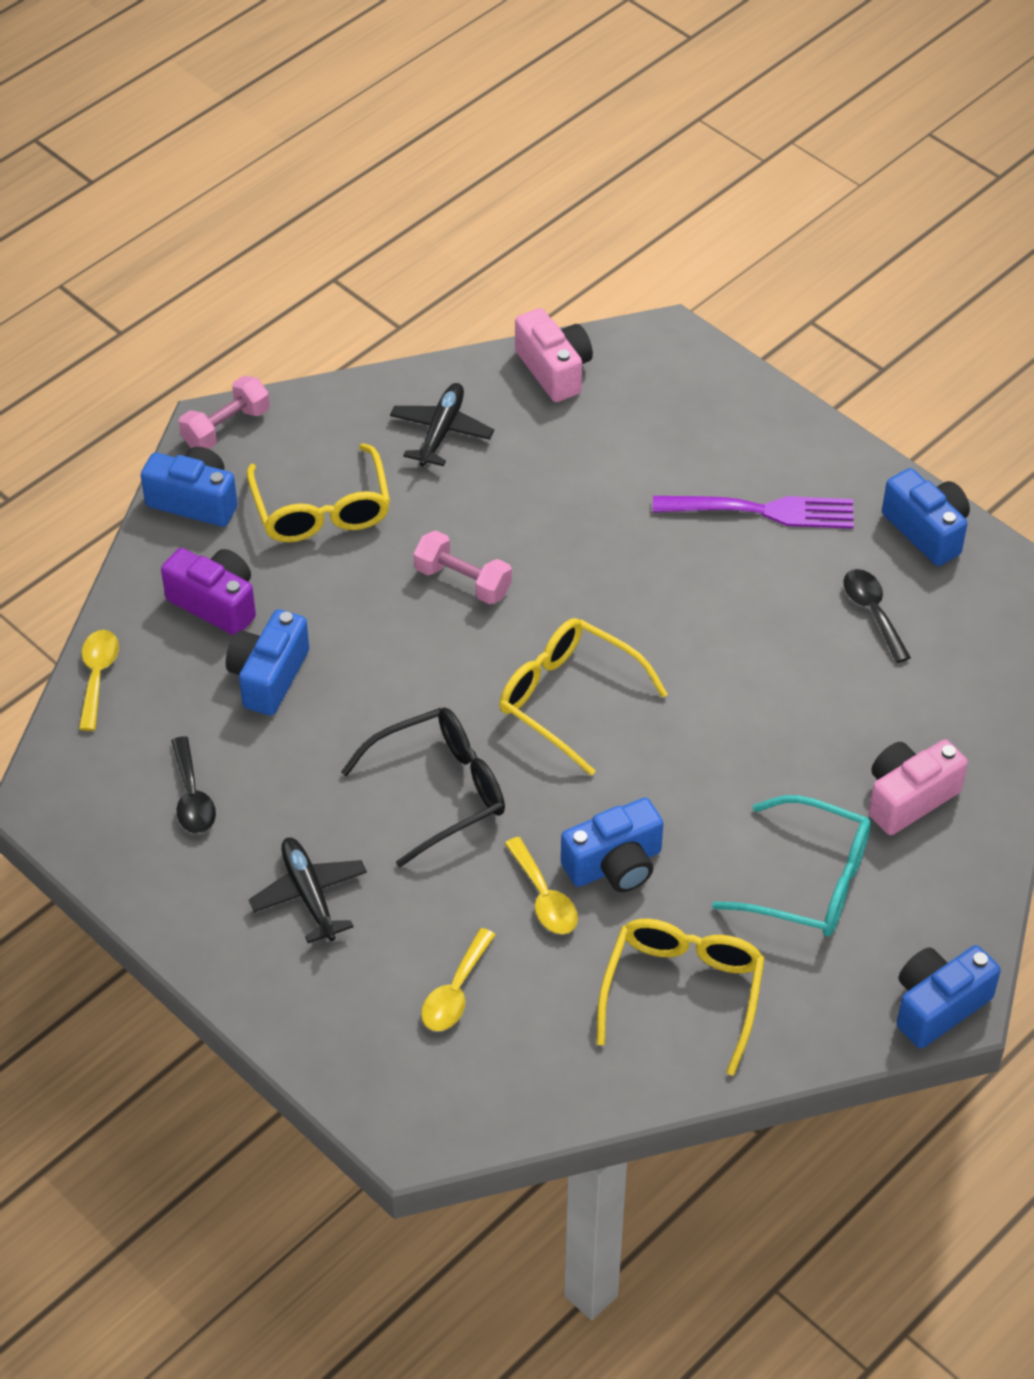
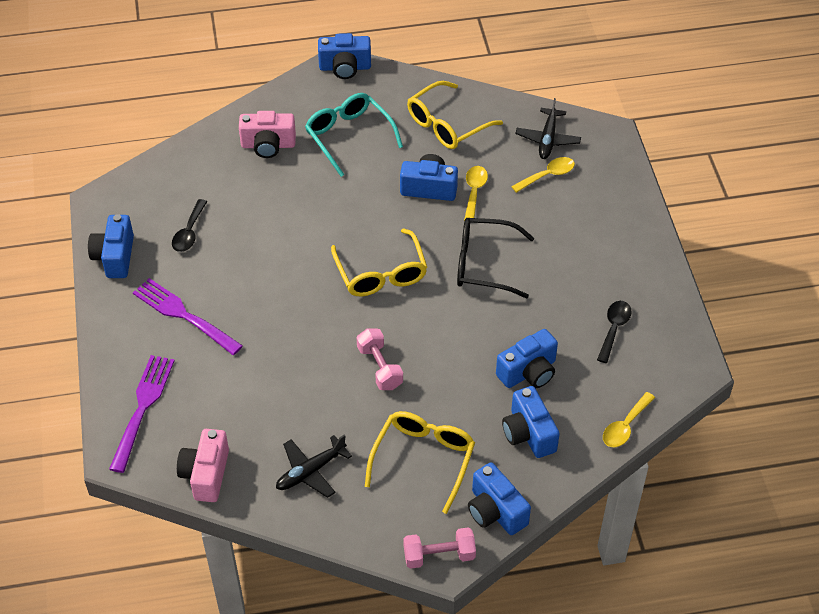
camera: 145 degrees left, 0 degrees up
(215, 603) = (528, 433): purple camera -> blue camera
(309, 894) = (586, 250): black plane -> black plane (547, 139)
(694, 392) = (142, 409): none -> purple fork

